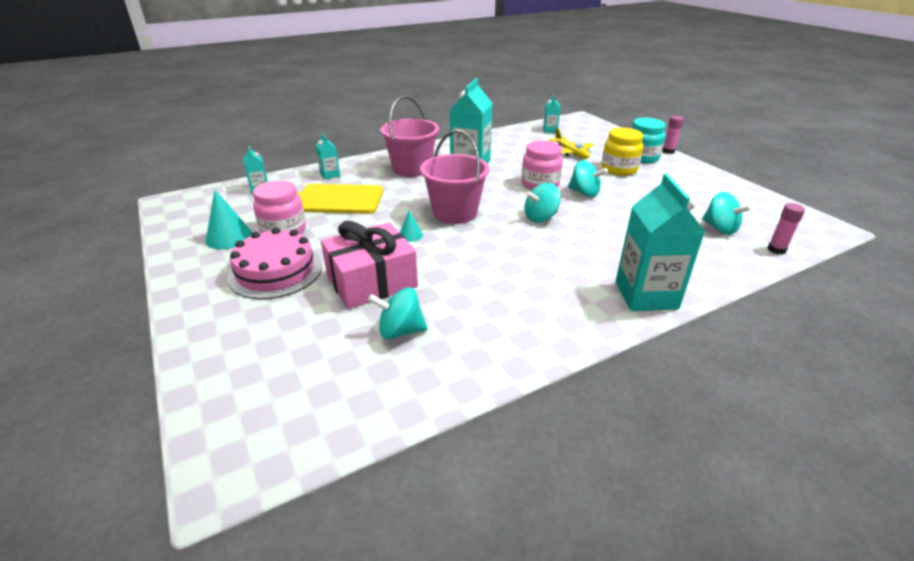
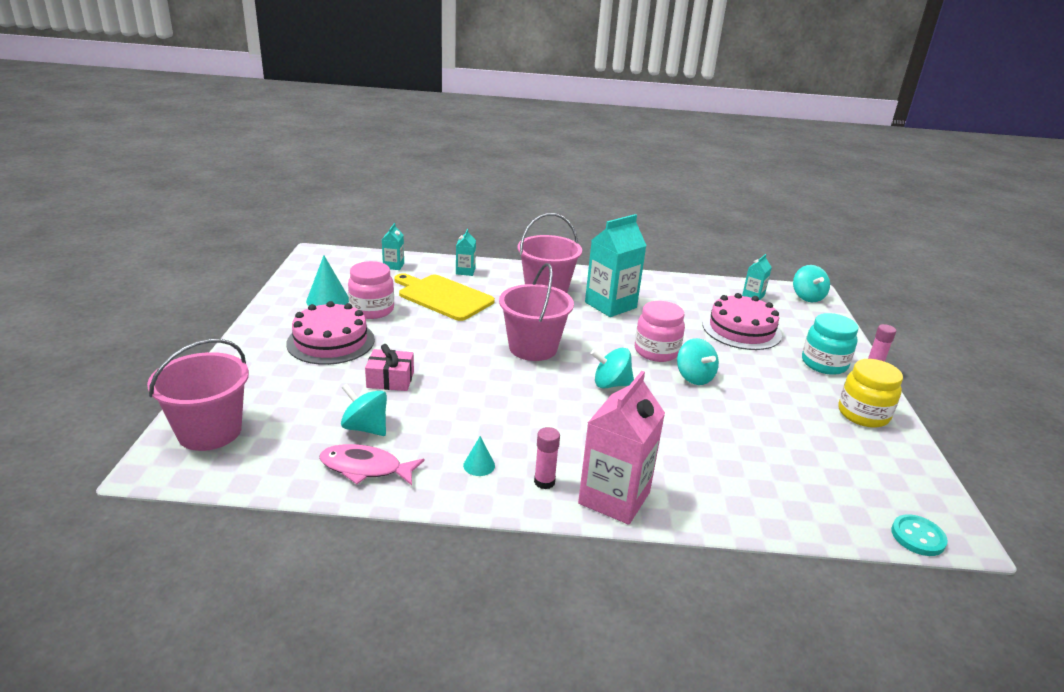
camera: 30 degrees right, 5 degrees down
(246, 408) = (210, 431): none -> pink bucket
(372, 281) = (390, 380): pink gift -> pink gift, size x0.57
(410, 235) = (468, 353): turquoise cone -> turquoise cone (479, 465)
(443, 365) = (365, 468): none -> pink fish
(571, 153) = (741, 329): yellow plane -> pink cake
(619, 169) = (774, 367): yellow jar -> yellow jar (863, 414)
(646, 295) = (614, 498): turquoise carton -> pink carton
(720, 228) = (801, 474): turquoise spinning top -> turquoise spinning top (807, 297)
(776, 250) = (838, 524): pink glue stick -> pink glue stick (544, 482)
(817, 238) = (918, 537): none -> turquoise button

